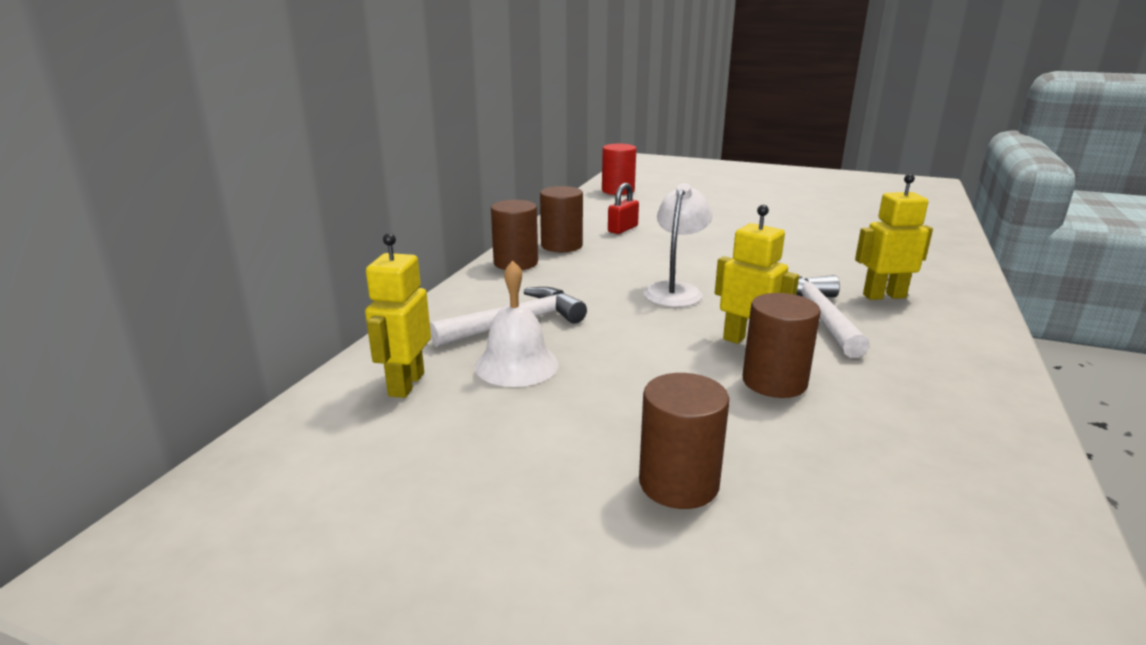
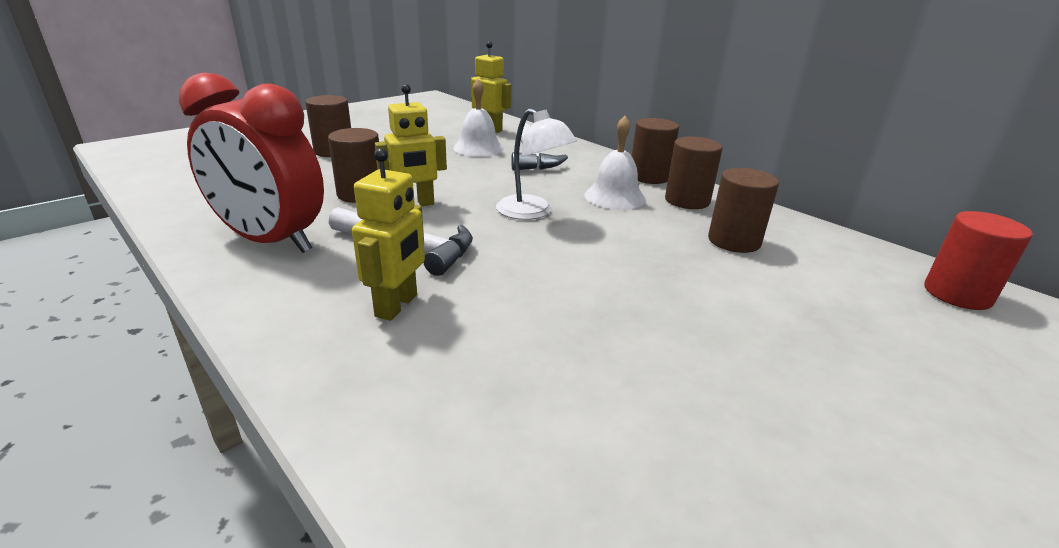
camera: 115 degrees right, 5 degrees up
(590, 268) = (614, 197): none -> white bell
(622, 229) = (734, 241): red padlock -> brown cylinder
(932, 379) = (271, 241): none -> red clock

